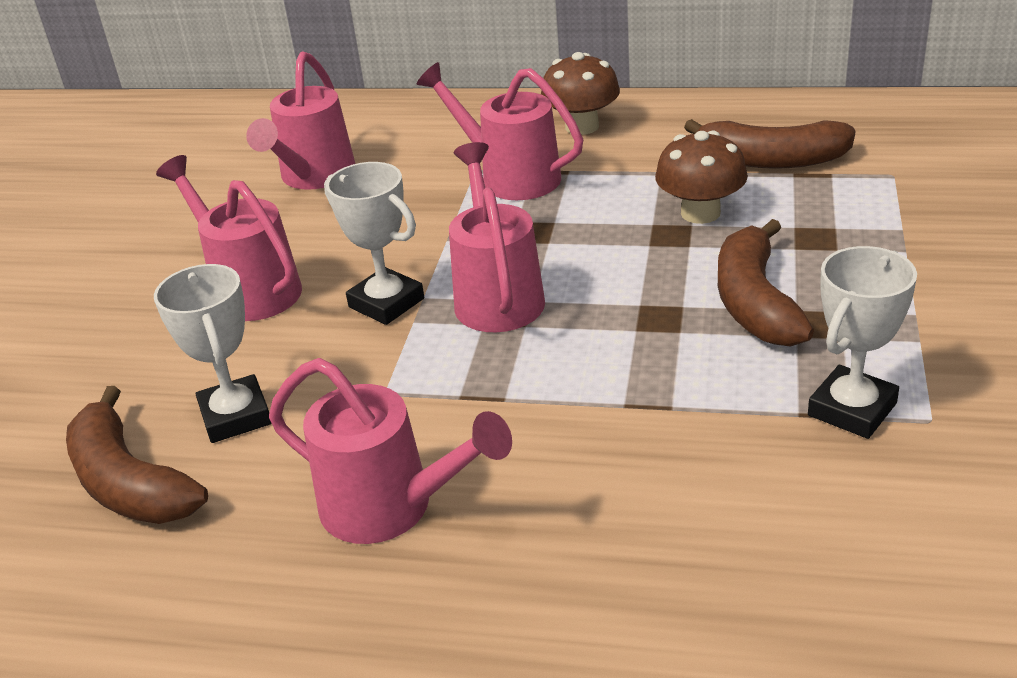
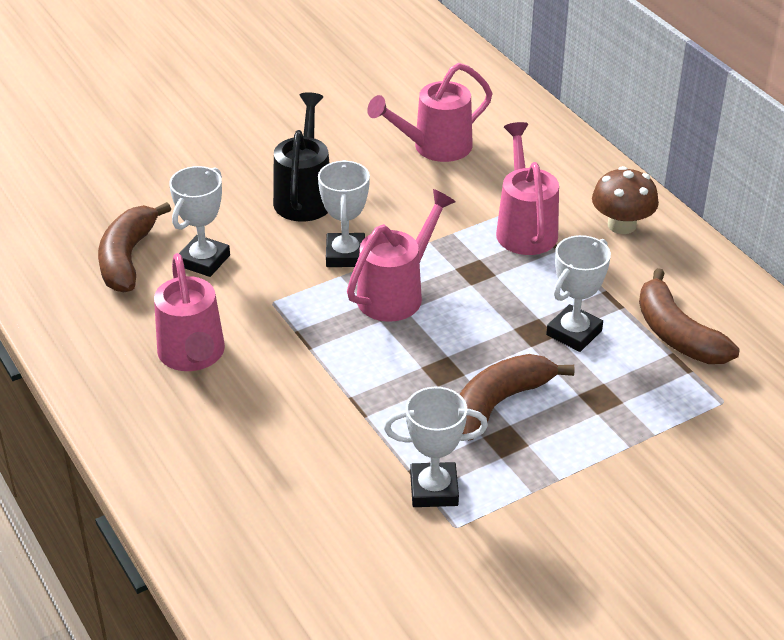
camera: 45 degrees right, 5 degrees up
(249, 289) = (305, 196): pink watering can -> black watering can
(700, 213) = (574, 333): brown mushroom -> white trophy

